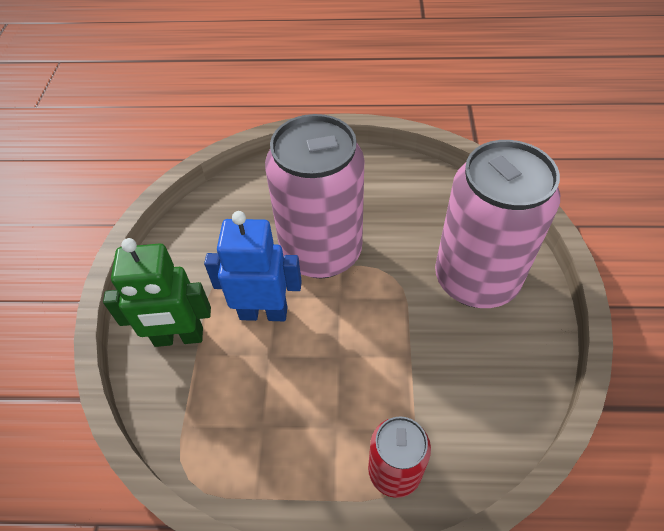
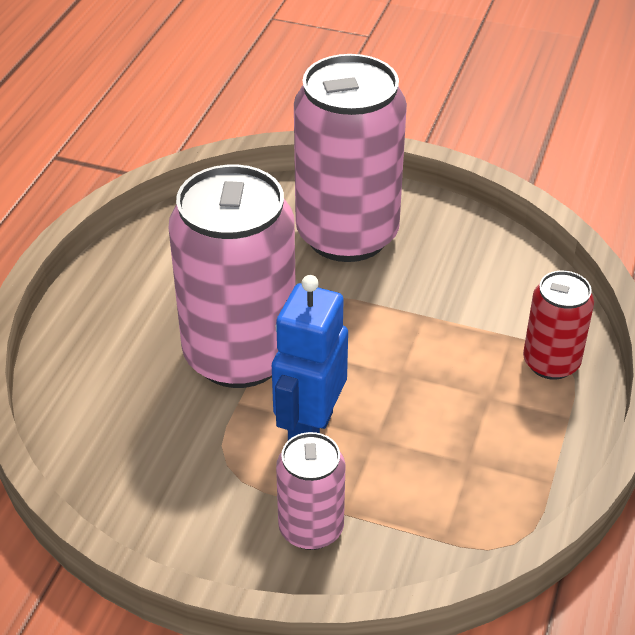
camera: 75 degrees left, 10 degrees down
(179, 337) = (311, 528): green robot -> pink can

